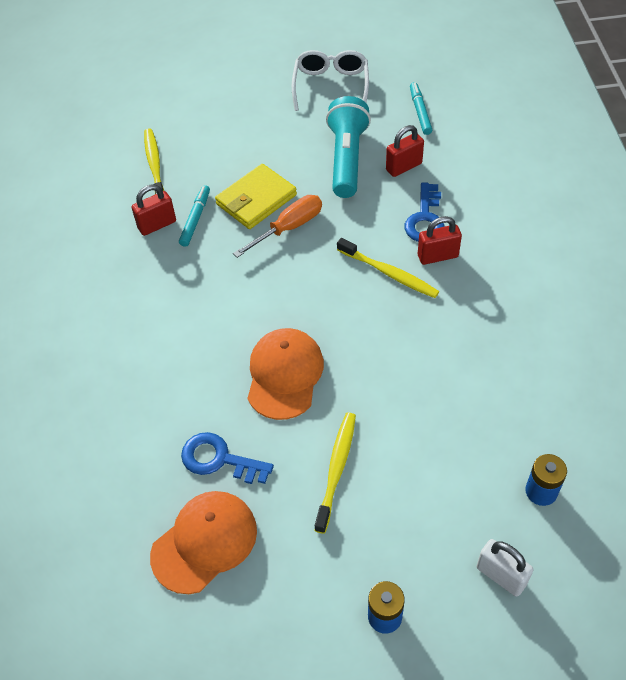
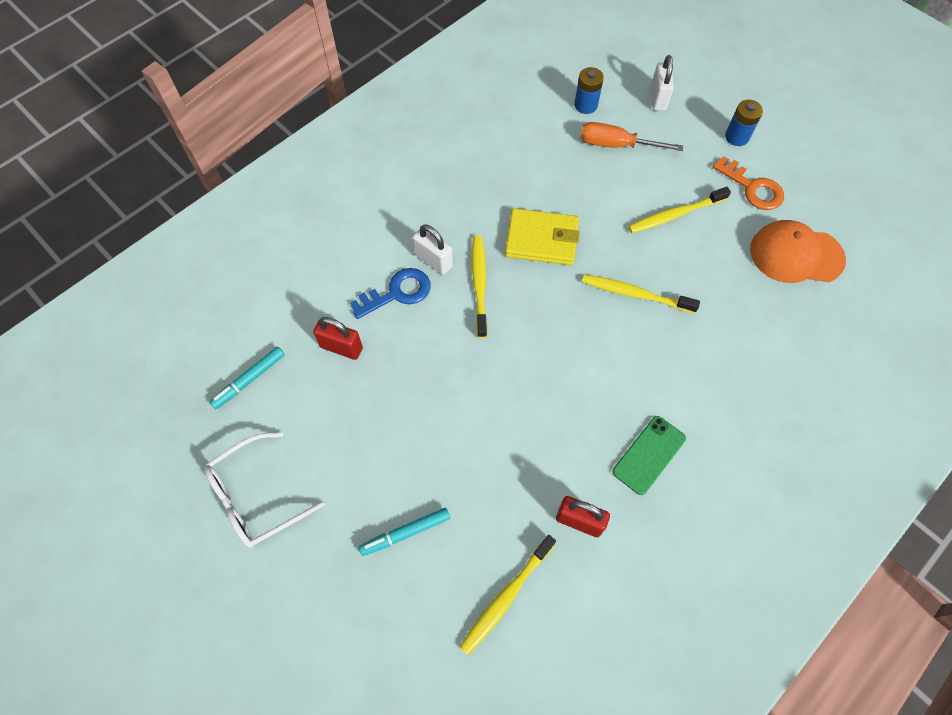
camera: 130 degrees left, 10 degrees up
(156, 291) = (649, 455): none -> green phone
(195, 219) = (544, 489): turquoise marker -> turquoise marker (405, 533)
(219, 459) = (738, 288): blue key -> none
(256, 199) = (477, 450): yellow wallet -> yellow wallet (541, 240)
(284, 375) = (636, 294): orange cap -> yellow toothbrush
(288, 228) = (490, 395): orange screwdriver -> orange screwdriver (616, 145)
(308, 571) = (752, 188): none -> orange key
(347, 158) = (363, 404): turquoise flashlight -> none
(437, 256) = (434, 261): red padlock -> white padlock

